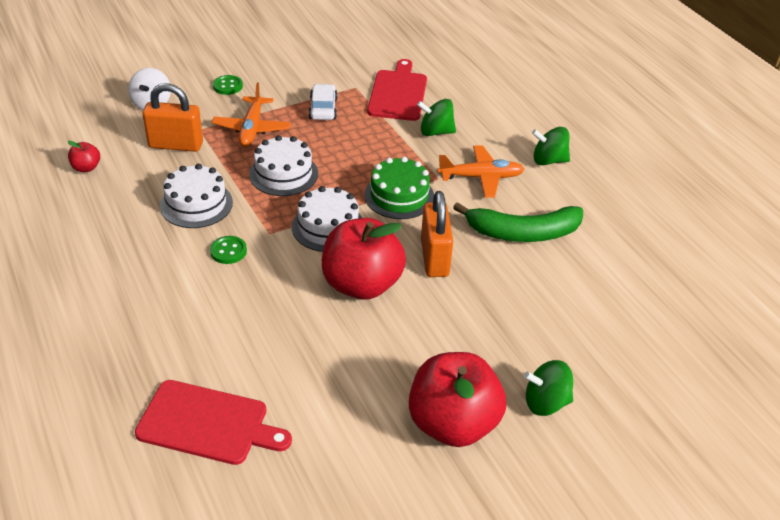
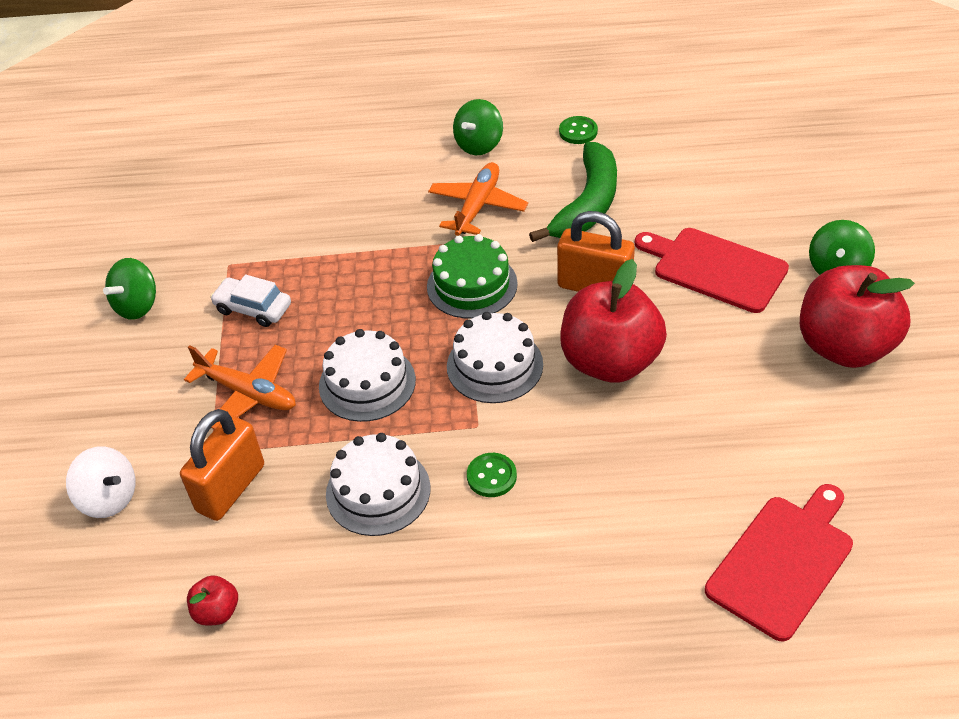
camera: 60 degrees left, 5 degrees up
(227, 86) = (128, 397): green button -> green button (578, 132)
(398, 93) = (270, 228): red cutting board -> red cutting board (715, 268)
(435, 132) = (370, 218): green spinning top -> green spinning top (137, 305)

